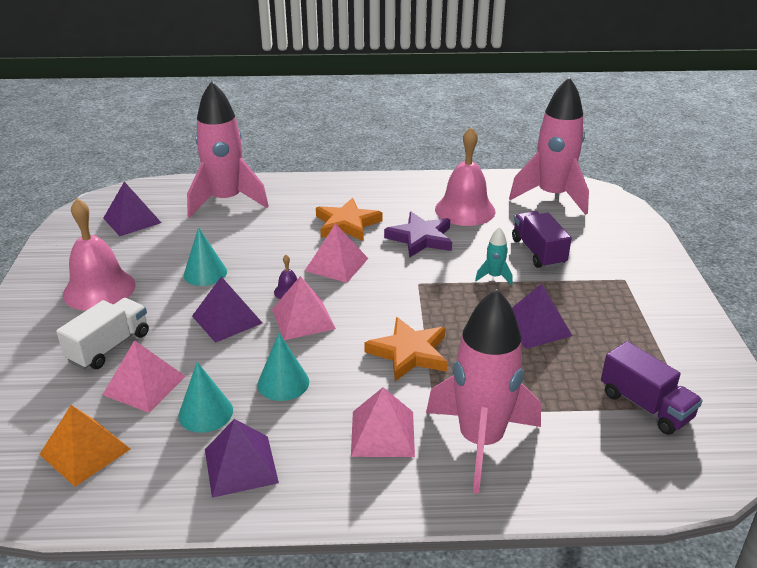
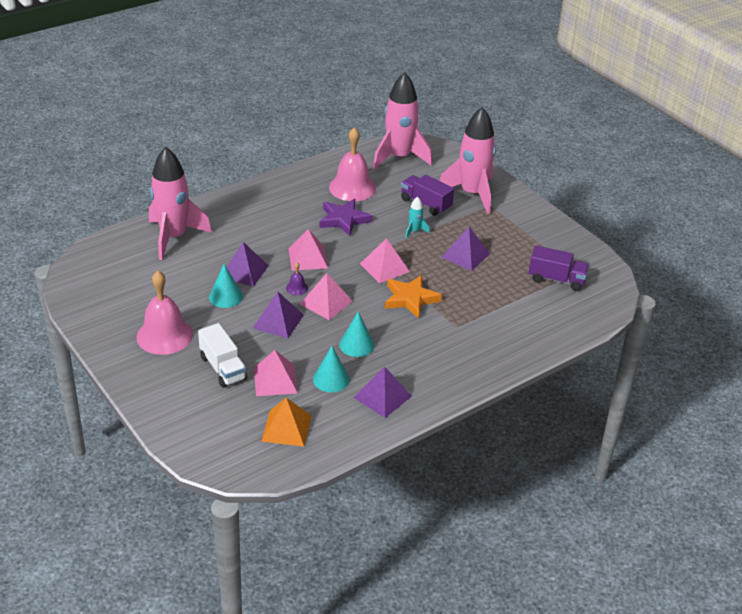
camera: 35 degrees left, 5 degrees up
(109, 347) = (223, 368): white truck -> white truck turned 150 degrees clockwise
(132, 220) = (119, 277): purple pyramid -> purple pyramid (244, 271)
(347, 224) = (283, 226): orange star -> none
(382, 433) = (439, 348): pink pyramid -> pink pyramid (384, 267)
(480, 441) = (492, 331): pink rocket -> pink rocket (472, 194)

